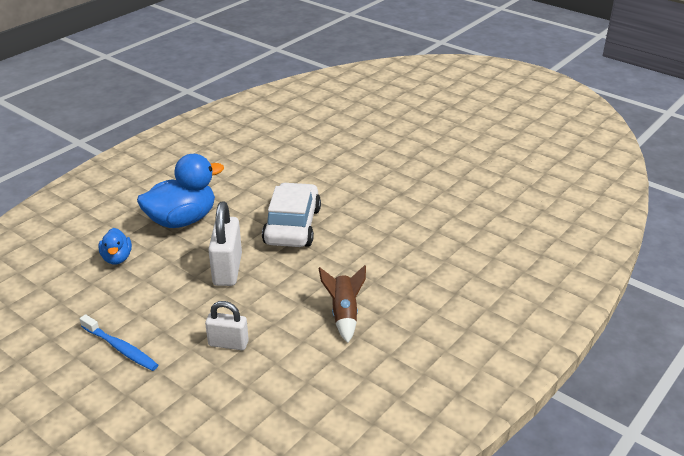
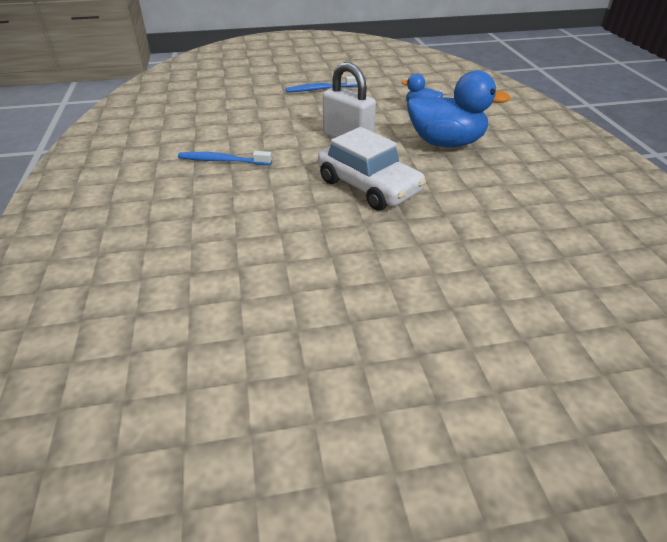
camera: 130 degrees right, 5 degrees up
(182, 220) = (446, 143): blue duck -> blue duck turned 90 degrees counterclockwise
(228, 343) = (270, 115): white padlock -> none
(344, 314) = (222, 161): brown rocket -> blue toothbrush

